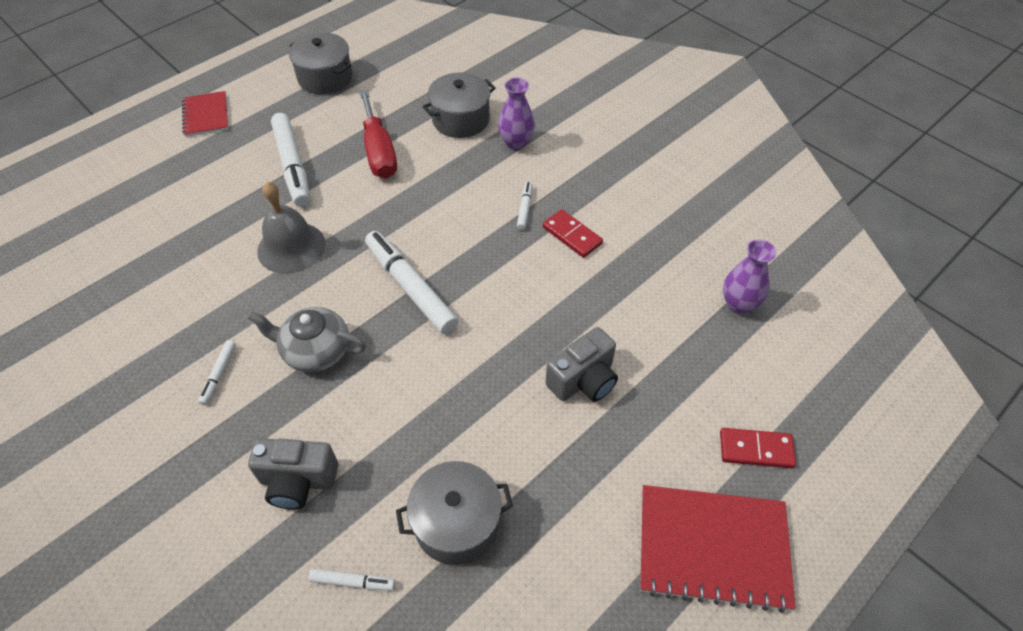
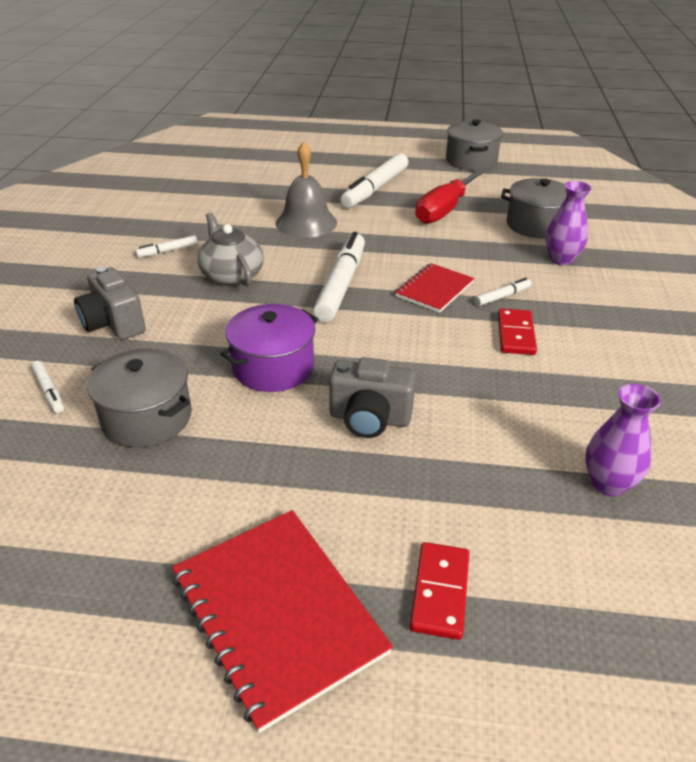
camera: 50 degrees right, 15 degrees down
(206, 115) = (365, 144): red notebook -> red notebook (434, 289)
(473, 401) = (273, 367): none -> purple pot
(756, 449) = (440, 592): red domino -> red domino turned 45 degrees clockwise

